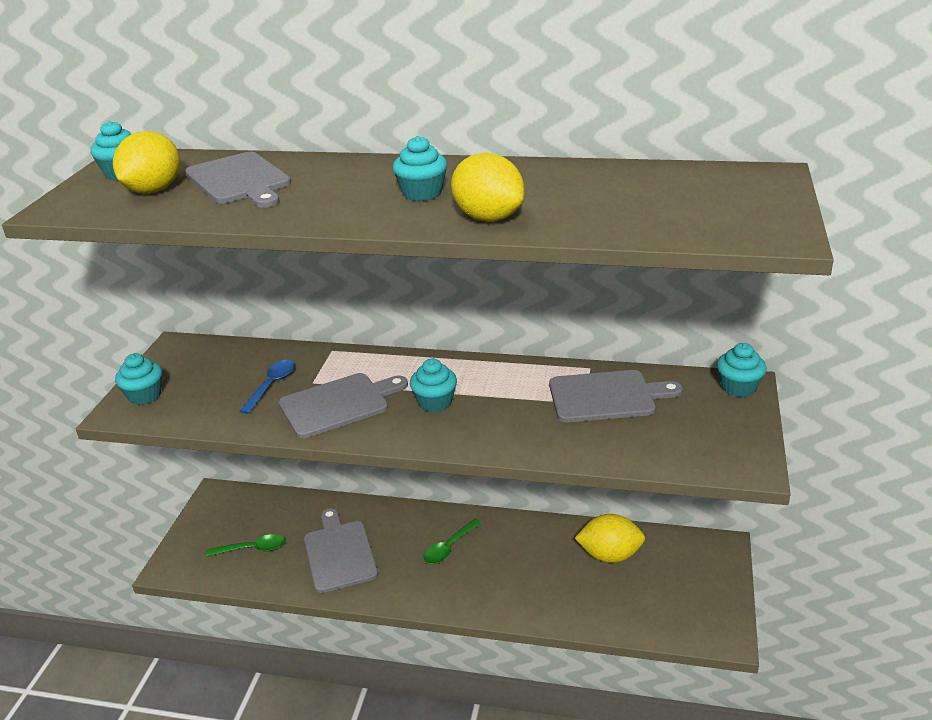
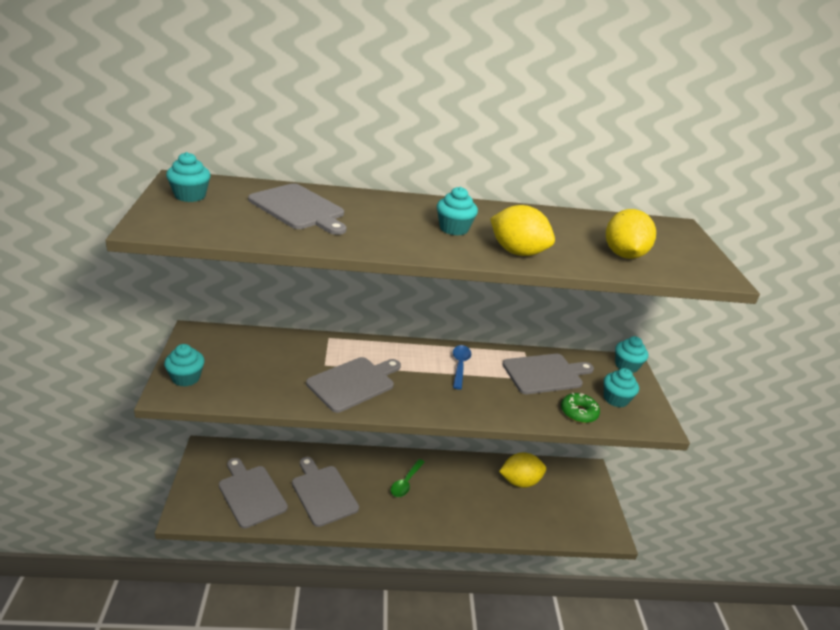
camera: 20 degrees left, 0 degrees up
(153, 190) = (229, 213): yellow lemon -> yellow lemon (623, 255)
(252, 549) = (251, 494): green spoon -> grey cutting board
(272, 385) = (292, 368): blue spoon -> blue spoon (460, 366)
(435, 402) = (426, 380): turquoise cupcake -> turquoise cupcake (615, 399)
(632, 447) = (578, 412): none -> green donut

